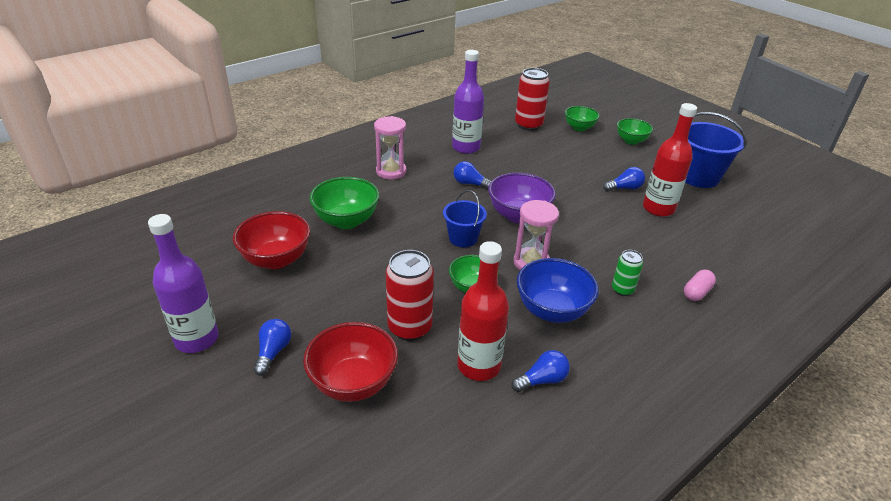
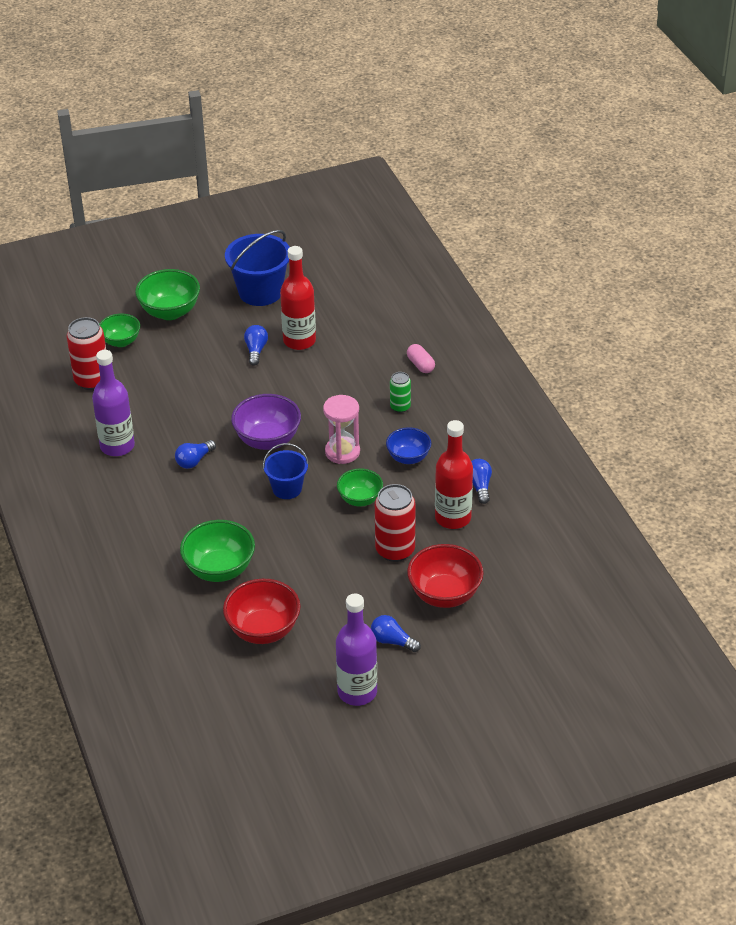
camera: 70 degrees left, 5 degrees up
(391, 171) = (139, 519): pink hourglass -> none
(552, 310) = (408, 457): blue bowl -> blue bowl, size x0.65
(631, 141) = (170, 312): green bowl -> green bowl, size x1.55

